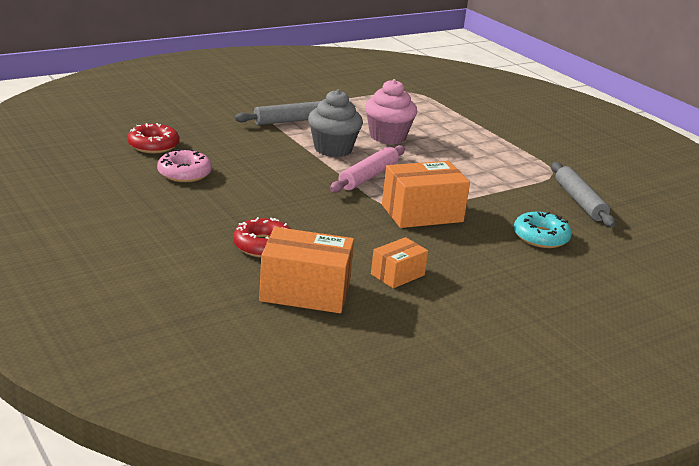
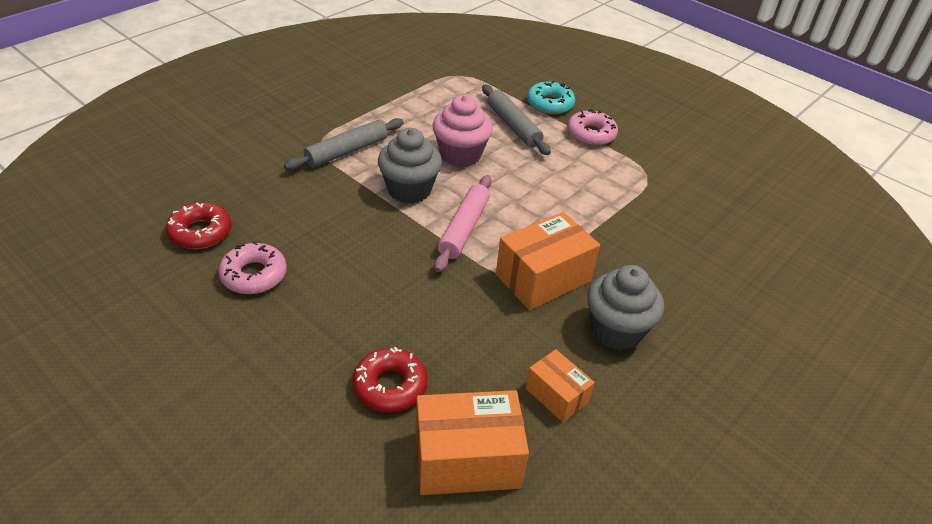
camera: 15 degrees left, 15 degrees up
(397, 274) = (556, 395): orange box -> orange box turned 75 degrees counterclockwise
(470, 251) = (616, 330): none -> grey cupcake
(514, 142) = (591, 134): none -> pink donut
(540, 237) = (676, 285): turquoise donut -> turquoise donut (550, 104)
(579, 201) = (690, 216): grey rolling pin -> grey rolling pin (513, 126)

